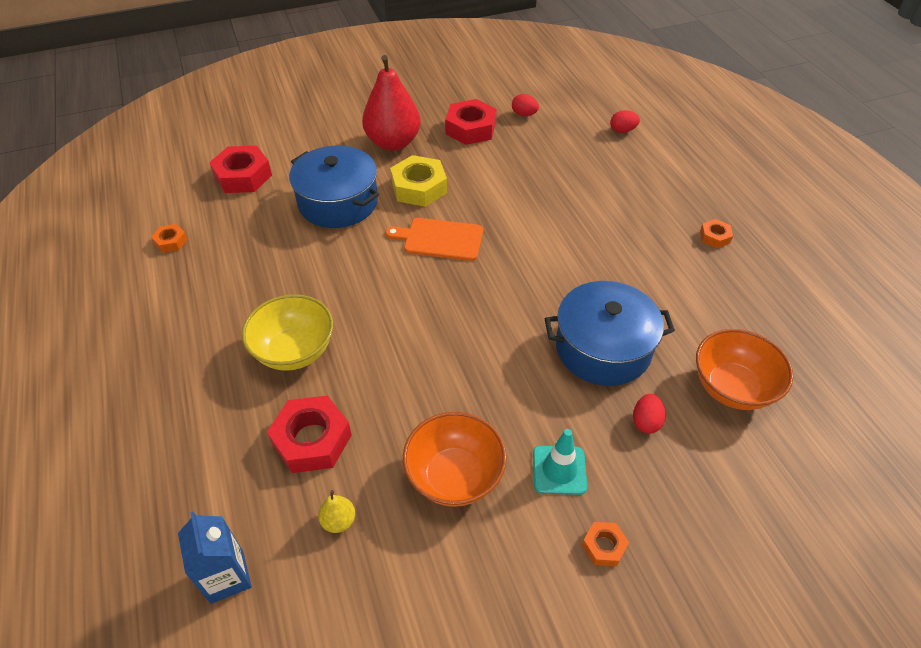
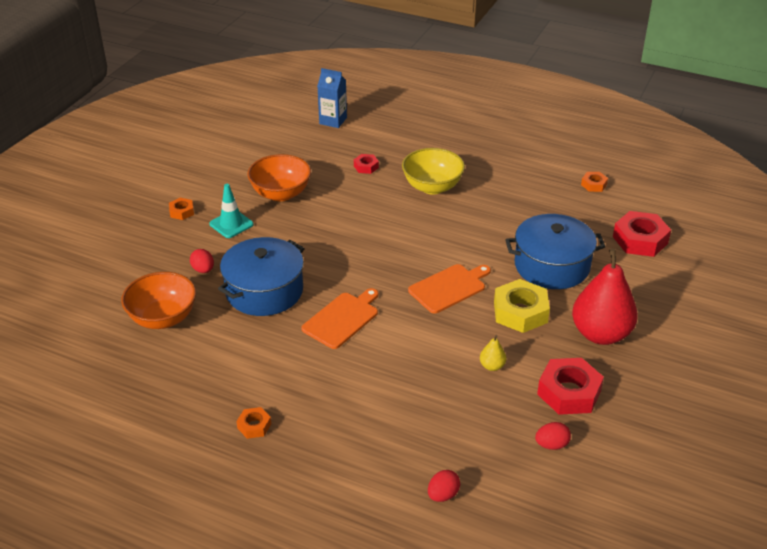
camera: 135 degrees right, 10 degrees down
(312, 440) = (366, 167): red nut -> red nut, size x0.51
(339, 521) = (313, 154): yellow pear -> yellow pear (492, 366)
(560, 272) = (342, 319): none -> orange cutting board

